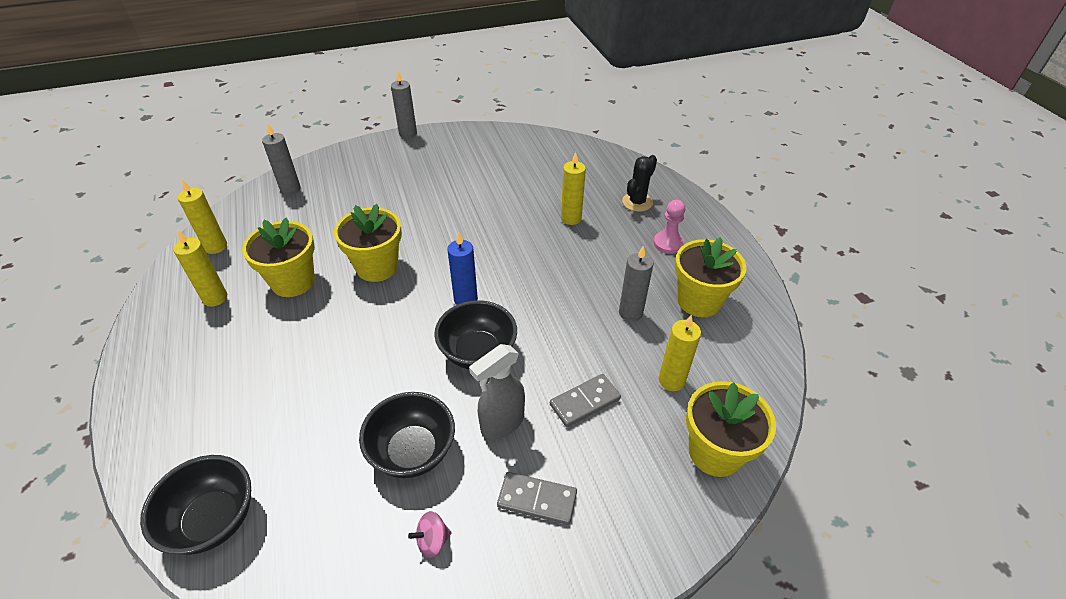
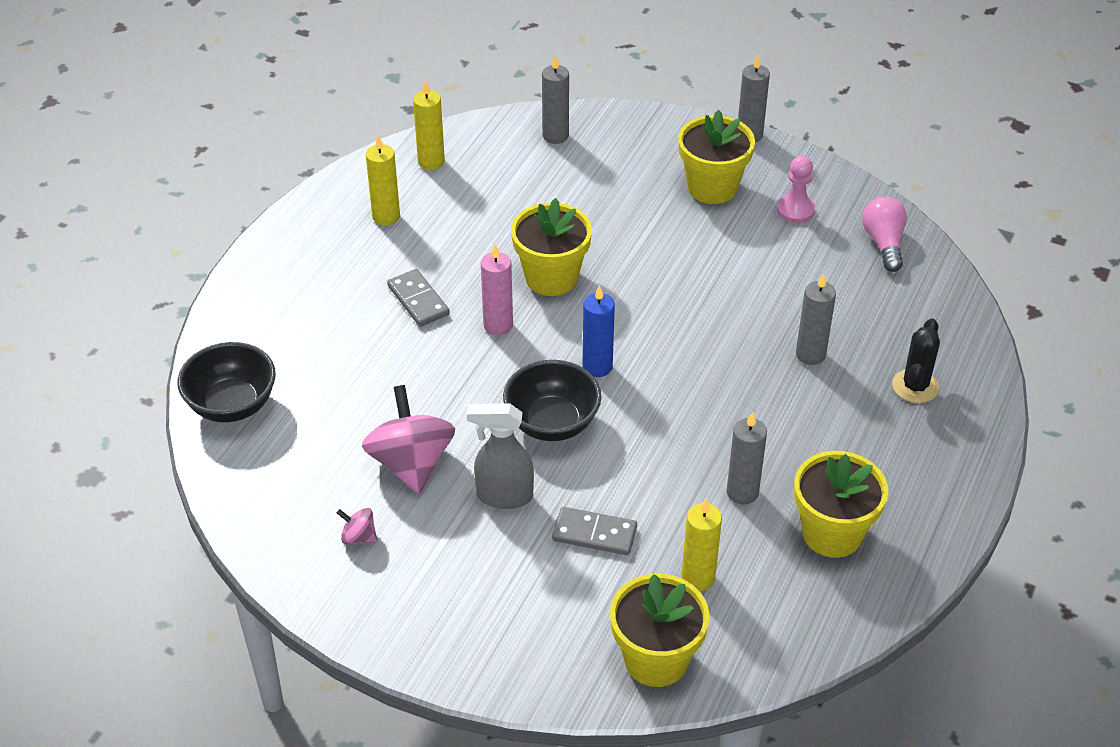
camera: 45 degrees right, 0 degrees up
(293, 281) = (463, 243): yellow flower pot -> yellow flower pot (712, 187)
(373, 316) = (498, 325): none -> pink candle
(412, 451) = (411, 463): black bowl -> pink spinning top
(537, 147) = (884, 243): none -> pink light bulb
(537, 499) = (464, 572): grey domino -> grey domino (418, 300)
(571, 218) = (810, 354): yellow candle -> grey candle
(637, 202) = (915, 386): black cactus -> black cactus turned 60 degrees counterclockwise
(668, 243) = (884, 455): pink pawn -> pink pawn (795, 210)

